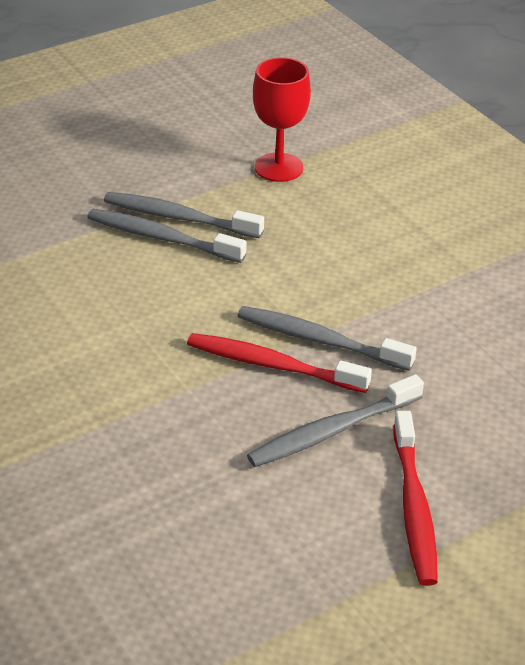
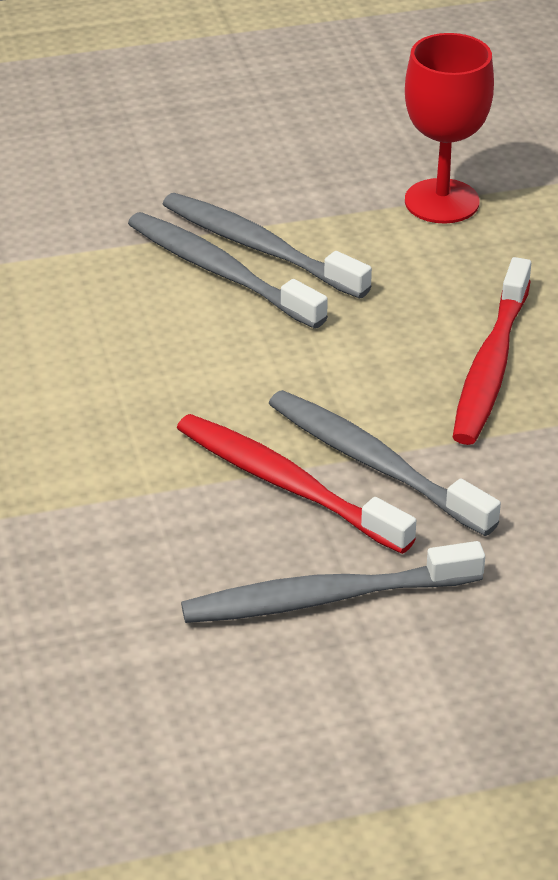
camera: 20 degrees right, 0 degrees up
(414, 507) = (390, 736): red toothbrush -> red toothbrush (491, 366)

